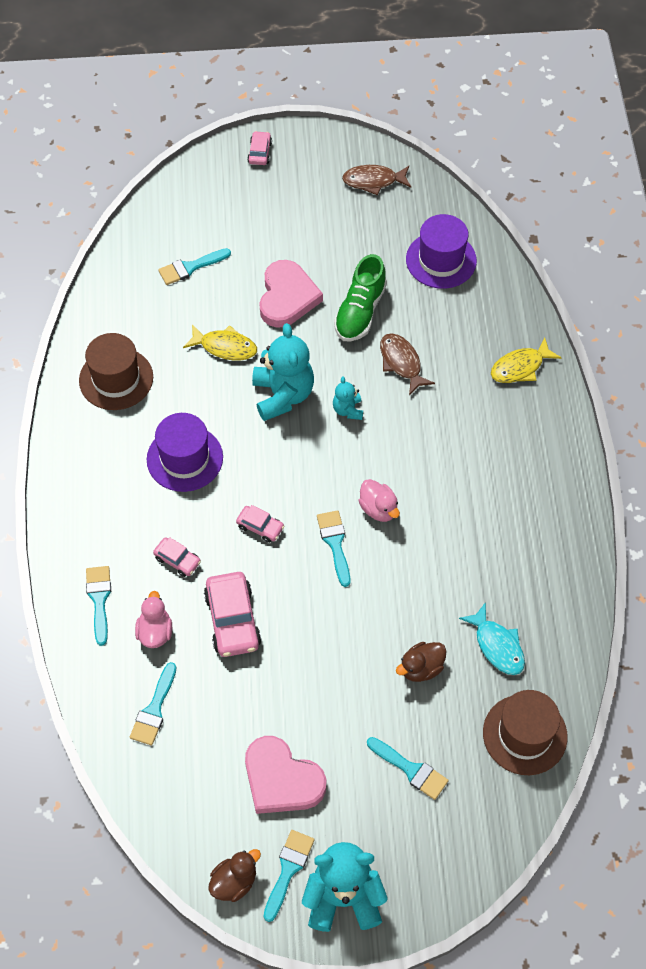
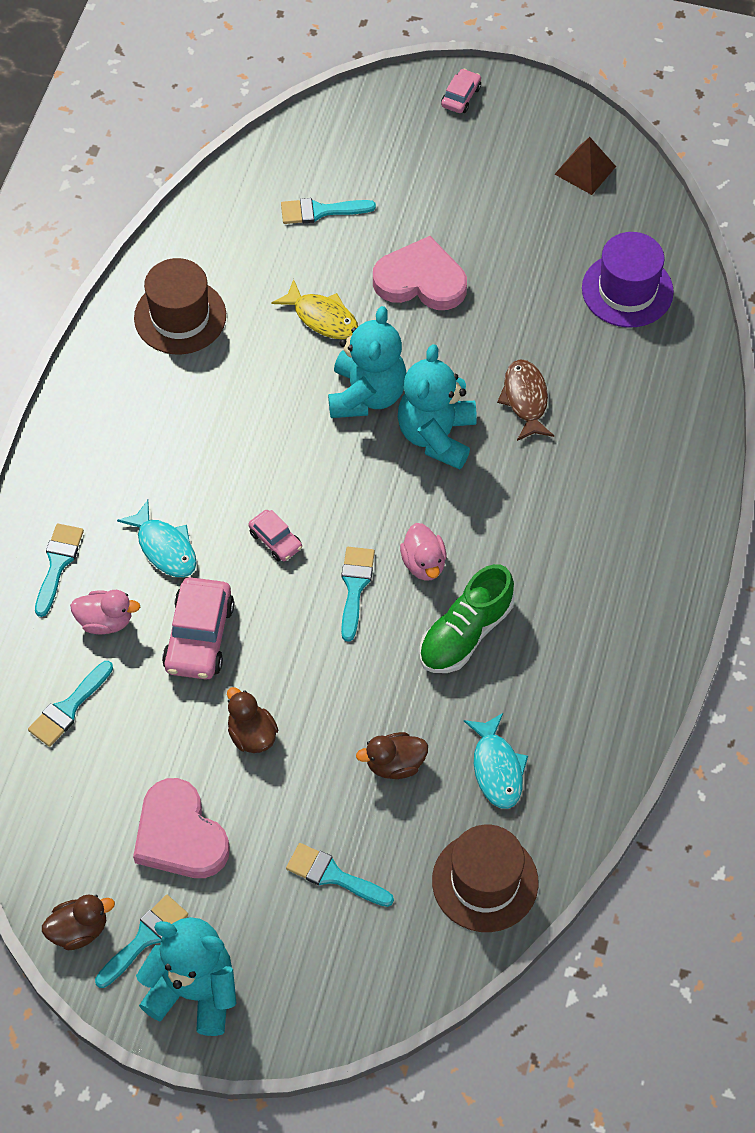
camera: 20 degrees right, 0 degrees up
(155, 632) = (105, 621): pink duck -> pink duck turned 75 degrees clockwise
(177, 560) = (164, 547): pink car -> turquoise fish
(184, 458) = (221, 433): purple hat -> none
(287, 297) = (421, 280): pink heart -> pink heart turned 105 degrees counterclockwise
(304, 682) = (252, 735): none -> brown duck
(348, 410) = (436, 436): turquoise teddy bear -> turquoise teddy bear, size x2.01
(360, 311) = (501, 323): green shoe -> green shoe (465, 633)
(373, 181) = (585, 170): brown fish -> brown pyramid
(411, 770) = (333, 875): turquoise brush -> turquoise brush turned 150 degrees clockwise
(520, 367) = (669, 449): yellow fish -> none

